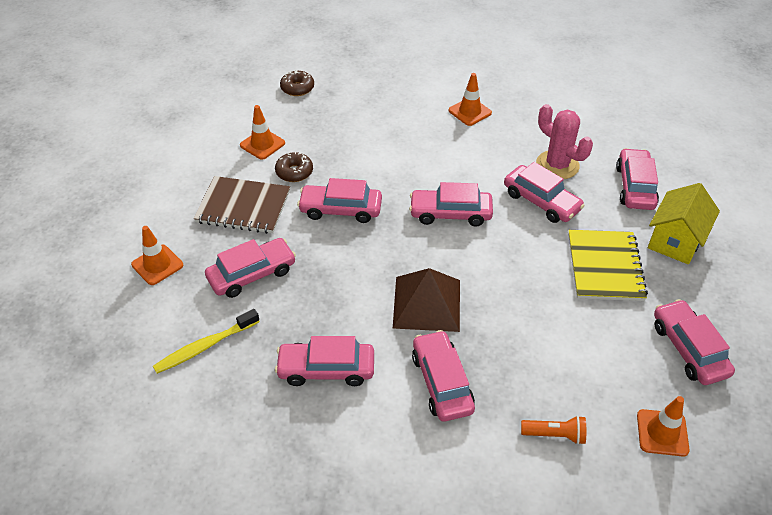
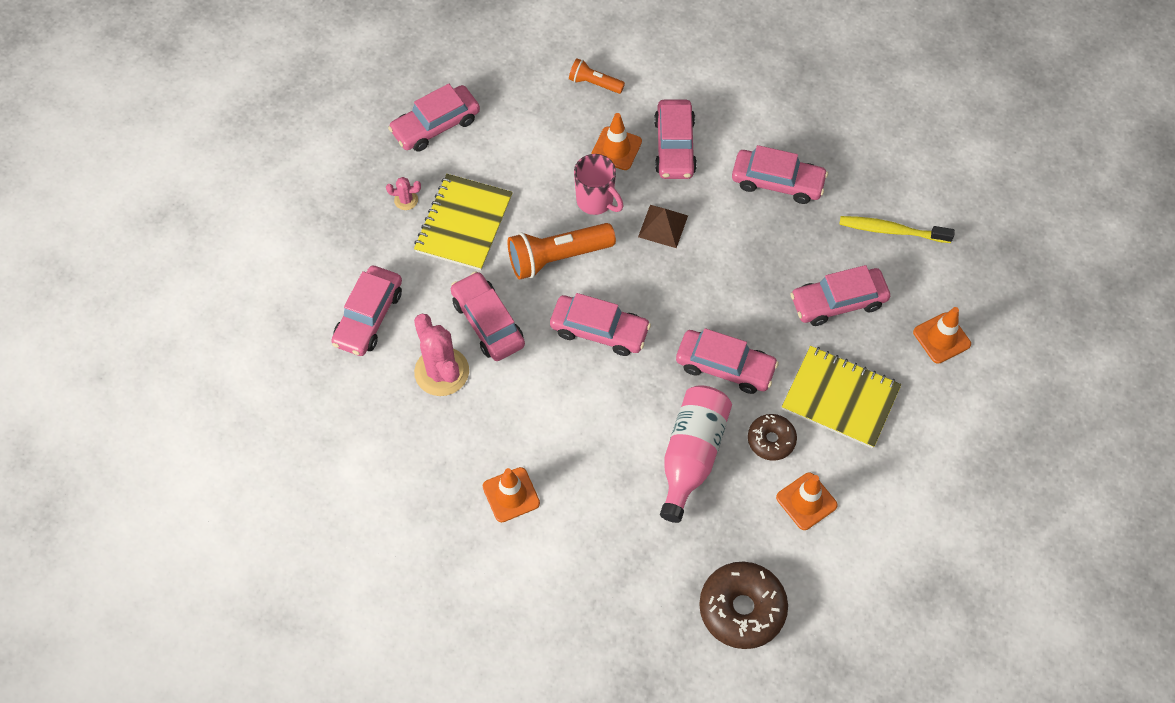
camera: 165 degrees left, 15 degrees up
(205, 346) = (891, 230): yellow toothbrush -> yellow toothbrush turned 150 degrees counterclockwise
(243, 207) = (840, 398): brown notebook -> yellow notebook
(297, 88) = (742, 609): brown donut -> brown donut, size x1.70
(352, 153) = (691, 455): none -> pink bottle
(427, 303) = (663, 226): brown pyramid -> brown pyramid, size x0.59
(497, 311) = (596, 201): none -> pink mug
(510, 258) = (557, 257): none -> orange flashlight
(662, 433) = (504, 65): orange traffic cone -> orange traffic cone (616, 148)
(667, 275) = (406, 200): none -> pink cactus
(675, 241) = (371, 237): yellow house -> none
(688, 349) = (435, 125): pink car -> pink car turned 60 degrees clockwise

